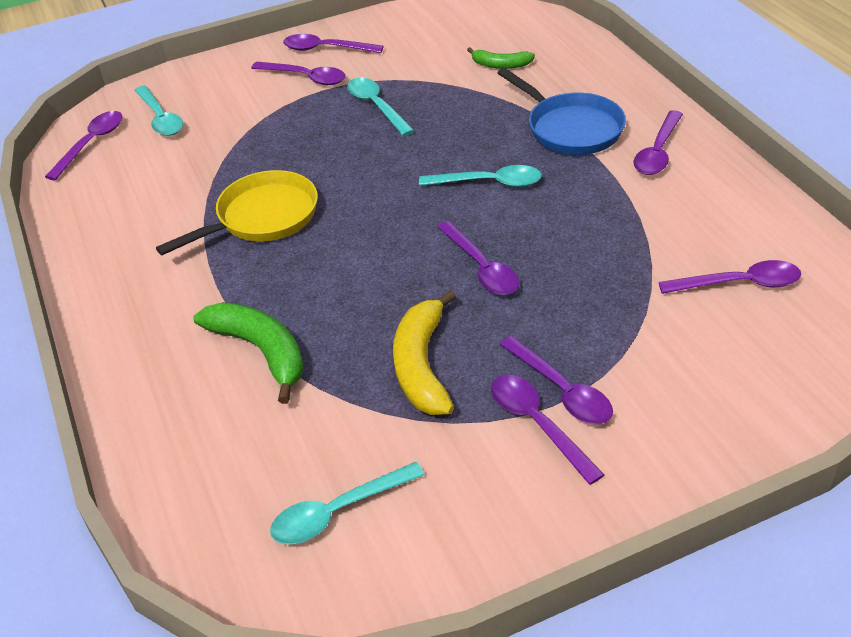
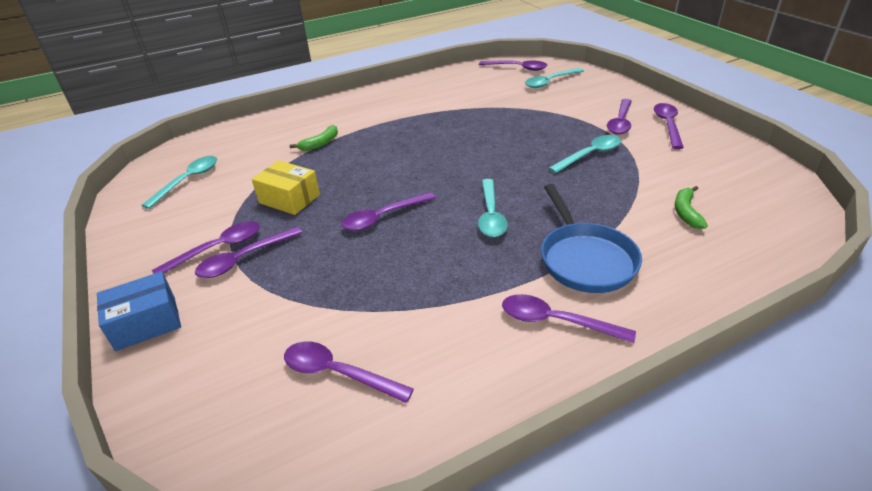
camera: 85 degrees right, 5 degrees down
(261, 351) = (320, 143): green banana -> green banana, size x0.58
(262, 217) = (445, 128): yellow pan -> none
(337, 512) = (188, 180): turquoise spoon -> turquoise spoon turned 60 degrees clockwise
(422, 366) = (289, 199): yellow banana -> yellow box
(570, 128) = (585, 259): blue pan -> blue pan turned 60 degrees counterclockwise
(687, 463) = (146, 323): none -> blue box
(740, 284) = (337, 373): purple spoon -> purple spoon turned 120 degrees clockwise

